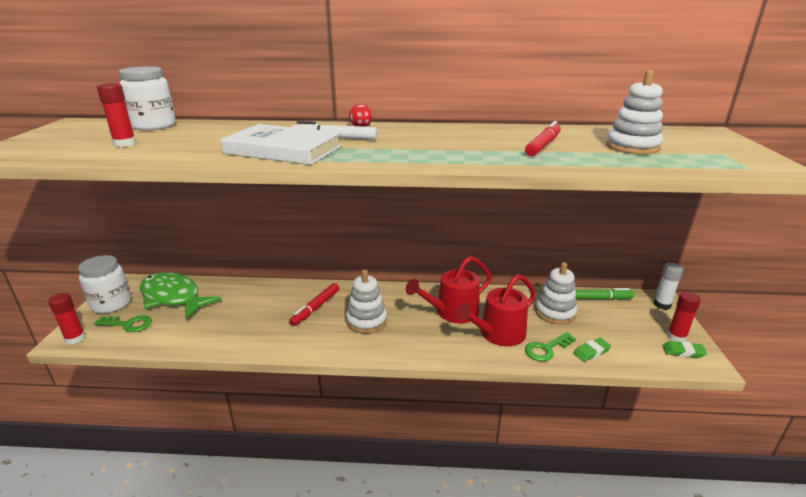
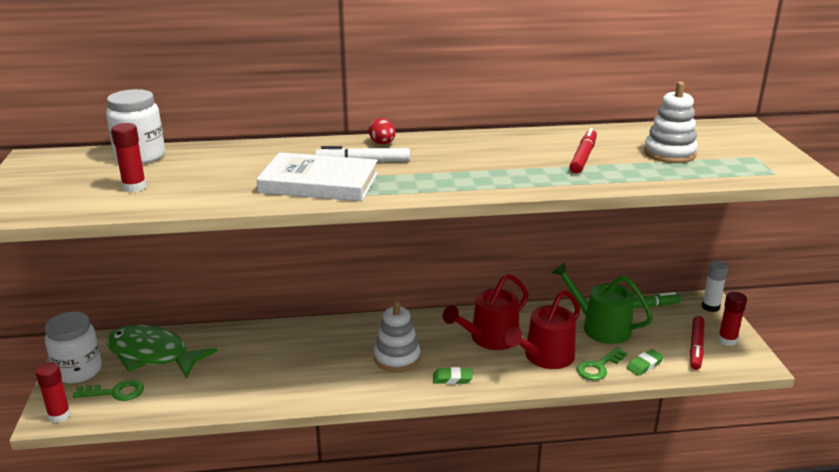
camera: 10 degrees left, 0 degrees up
(315, 308) = (332, 349): red marker -> red marker (696, 347)
(555, 312) = (600, 327): white stacking toy -> green watering can
(683, 352) = (734, 355): green eraser -> green eraser (452, 378)

